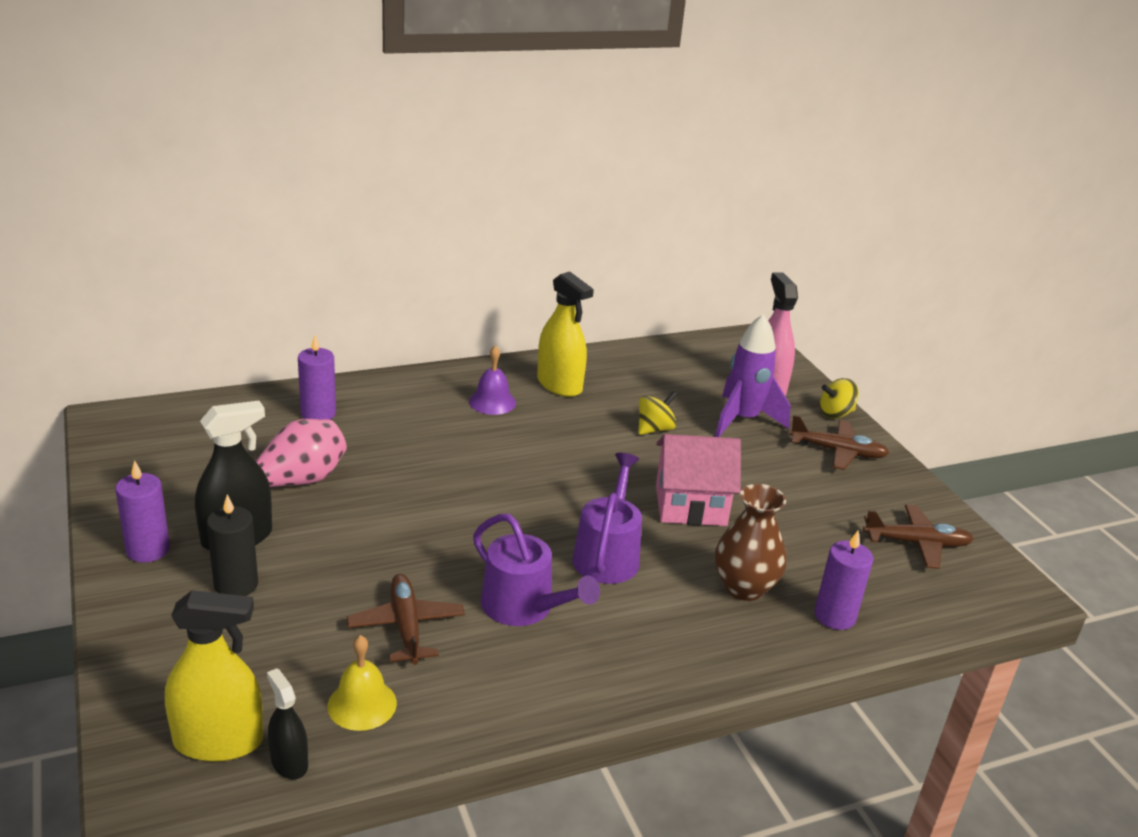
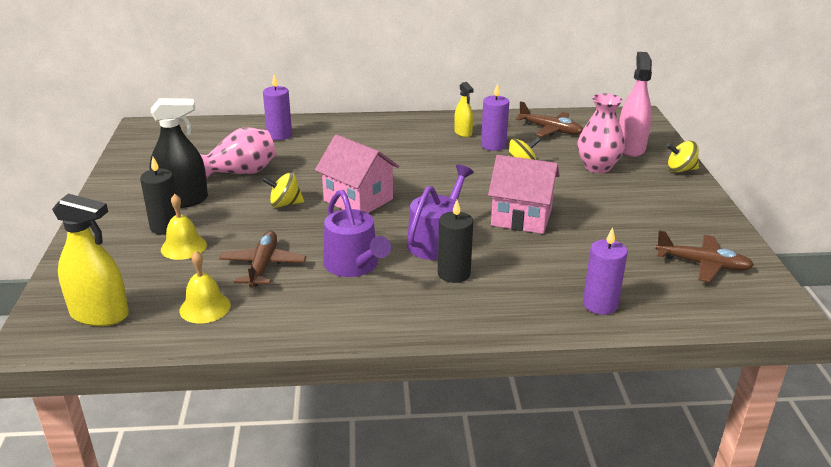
camera: 20 degrees right, 0 degrees up
(148, 550) = (123, 200): purple candle -> purple candle (493, 145)
(280, 613) = (183, 247): none -> yellow bell
(289, 762) = (136, 334): black spray bottle -> none
(384, 525) = (285, 204): none -> yellow spinning top
(478, 505) = (358, 200): none -> pink house
(492, 402) = (406, 139): purple bell -> none
(559, 385) = (463, 132): yellow spray bottle -> yellow spray bottle, size x0.57
(651, 600) = (454, 274): none -> black candle
(743, 420) = (597, 167): purple rocket -> pink vase
(744, 587) = (534, 275): brown vase -> none
(837, 451) = (667, 195): brown plane -> brown plane (550, 130)

